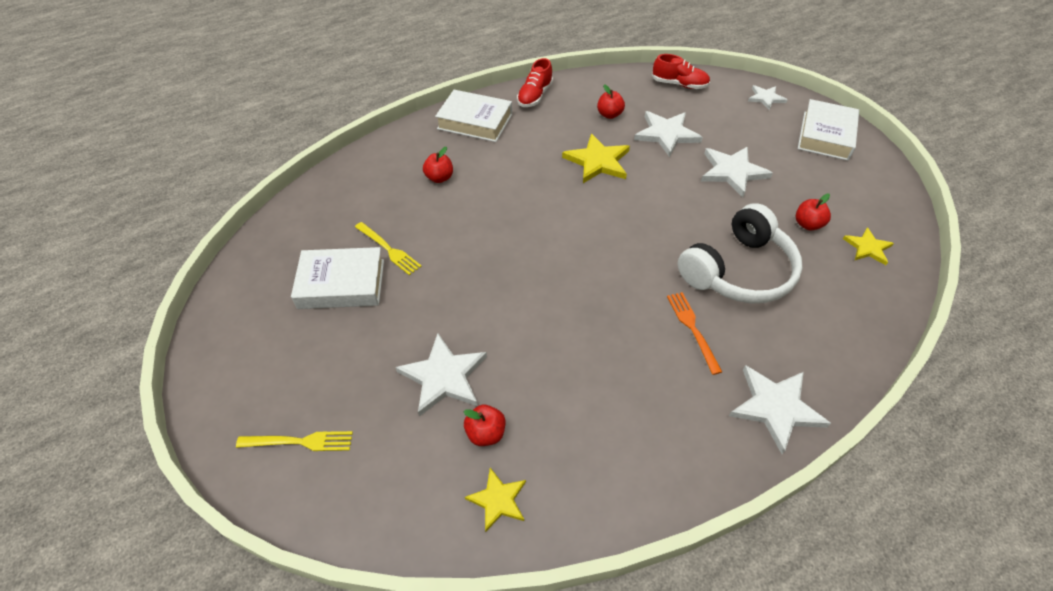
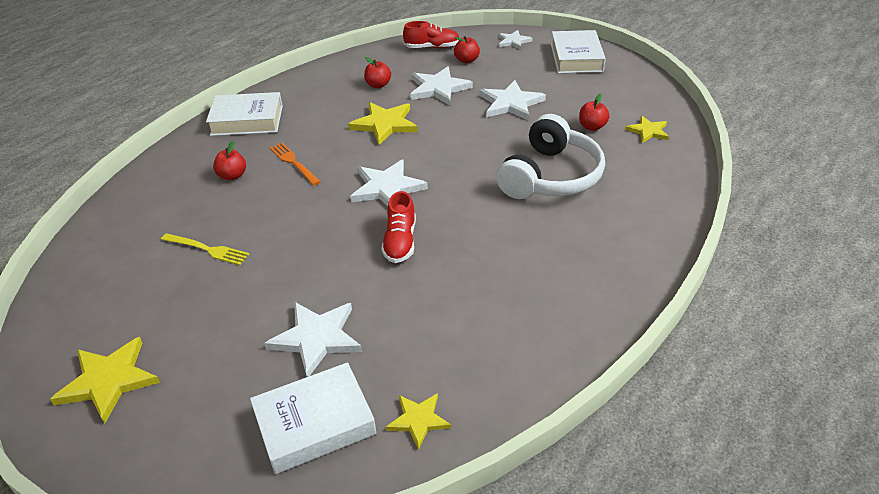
camera: 20 degrees left, 10 degrees down
(261, 355) = (108, 381): none -> yellow star
(300, 441) = (190, 441): yellow fork -> none
(341, 284) = (170, 292): white book -> white book (314, 423)
(485, 433) = (380, 371): red apple -> red apple (466, 60)
(535, 96) = (298, 86): red shoe -> red shoe (400, 242)
(692, 328) = (531, 231): orange fork -> orange fork (293, 162)
(775, 407) = (629, 268): white star -> white star (387, 188)

